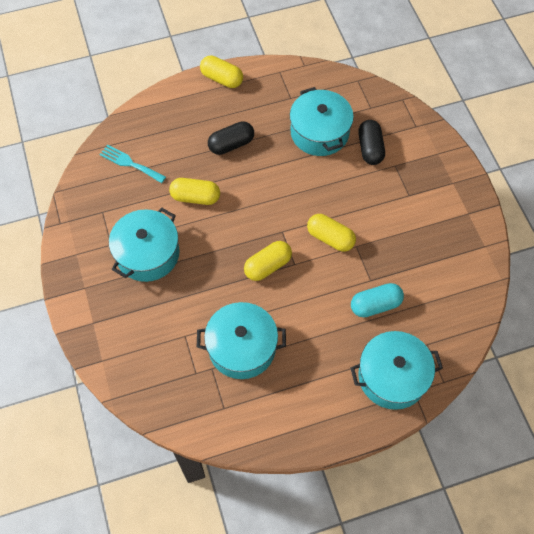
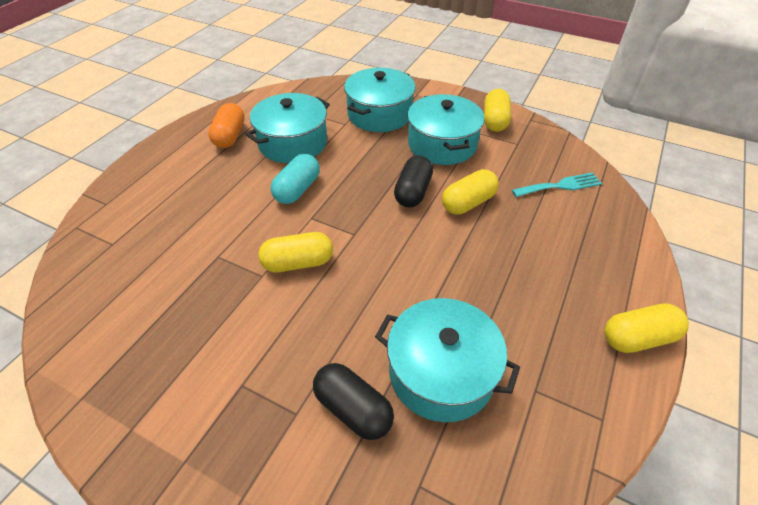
camera: 135 degrees right, 15 degrees down
(231, 144) = (510, 272): black capsule -> black capsule (413, 192)
(268, 266) = (334, 200): yellow capsule -> yellow capsule (495, 121)
(280, 398) = (230, 136): none -> orange capsule
(375, 305) = (194, 239): turquoise capsule -> turquoise capsule (297, 189)
(392, 376) = (136, 201): turquoise pot -> turquoise pot (379, 114)

